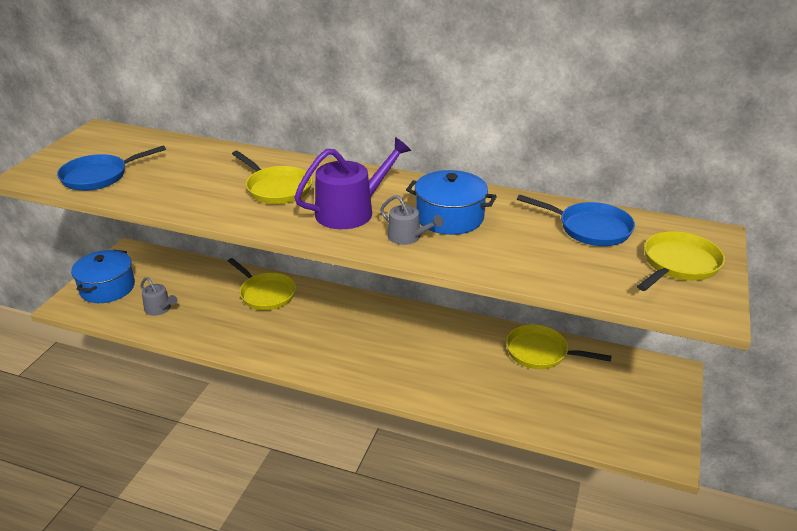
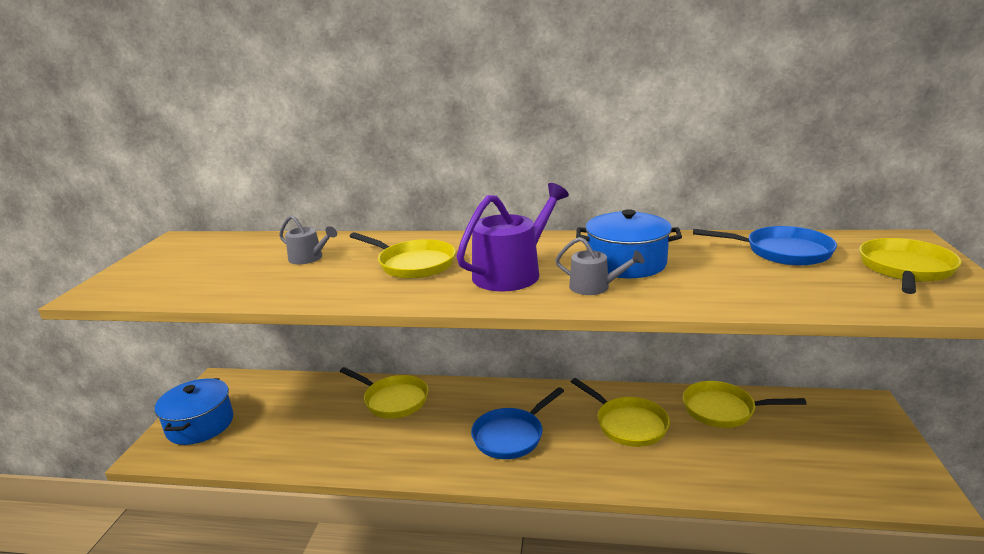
camera: 10 degrees left, 10 degrees down
(99, 176) = (190, 281): blue pan -> blue pan (511, 436)
(159, 309) = (271, 437): grey watering can -> grey watering can (309, 258)
(452, 350) = (628, 424): none -> yellow pan

